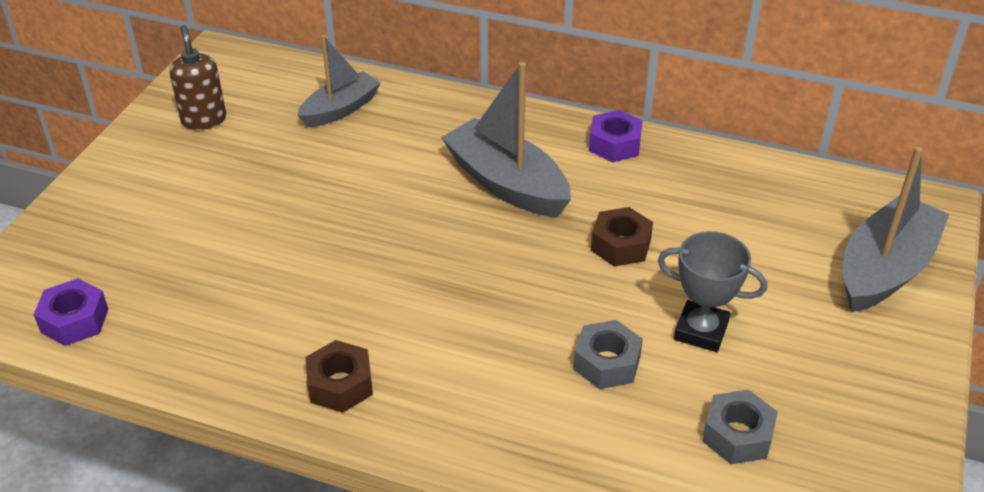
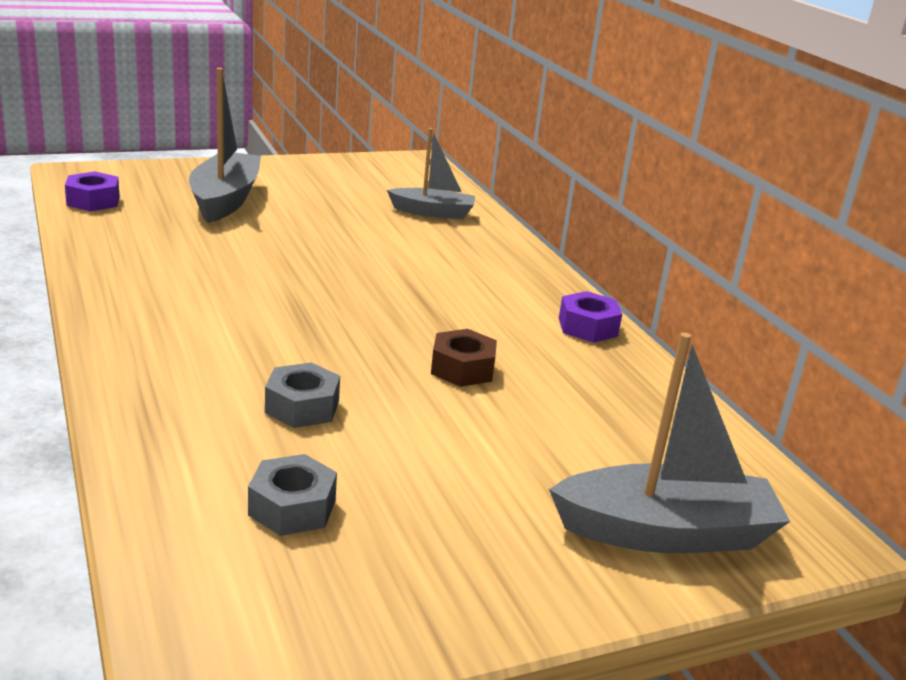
camera: 45 degrees right, 15 degrees down
(204, 120) = (344, 176): brown soap dispenser -> none
(340, 384) = (135, 302): brown nut -> none
(507, 183) = (457, 296): grey boat -> grey boat (225, 200)
(701, 331) = (409, 444): grey trophy -> none

